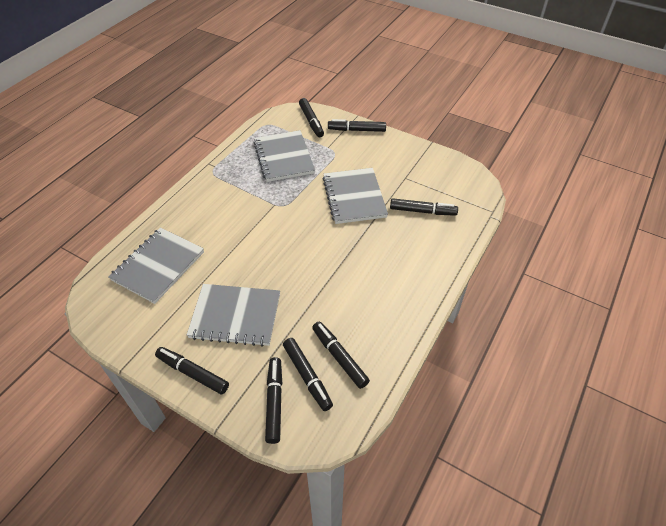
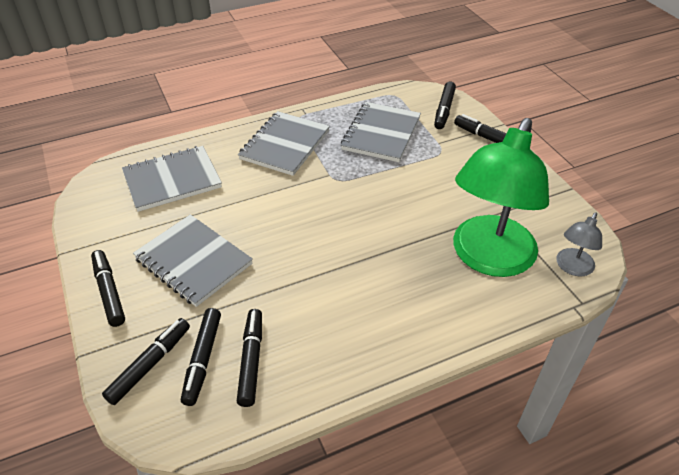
camera: 35 degrees right, 5 degrees down
(354, 197) = (420, 206): grey notebook -> grey notebook (285, 145)
(422, 211) = (488, 258): black marker -> green lamp
(471, 193) = (572, 268): none -> grey lamp

